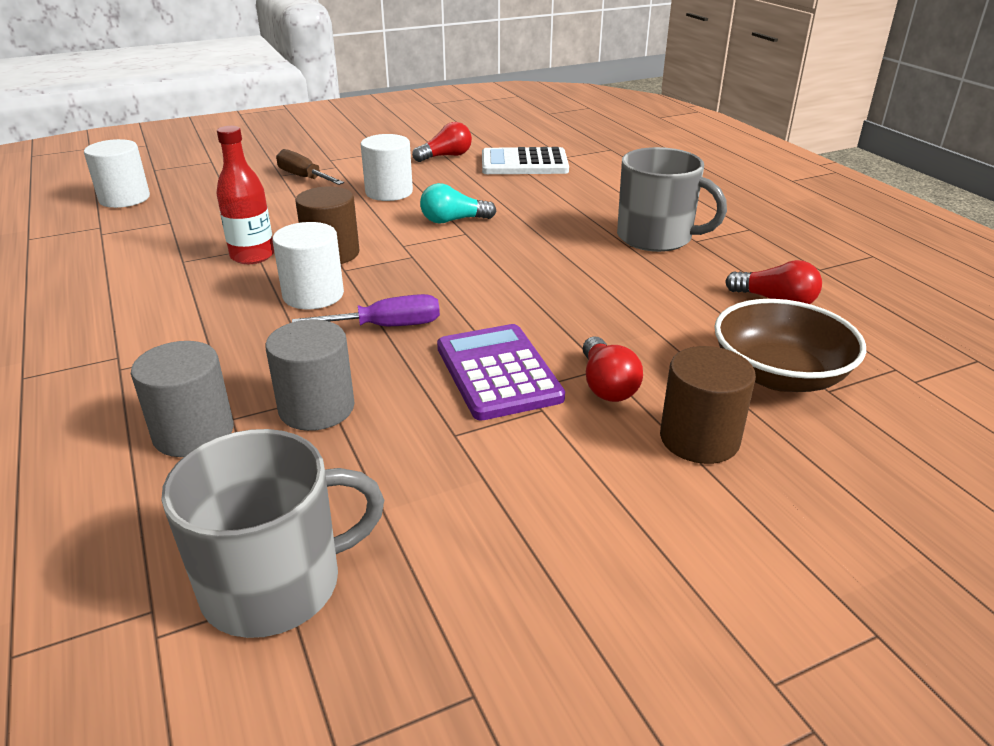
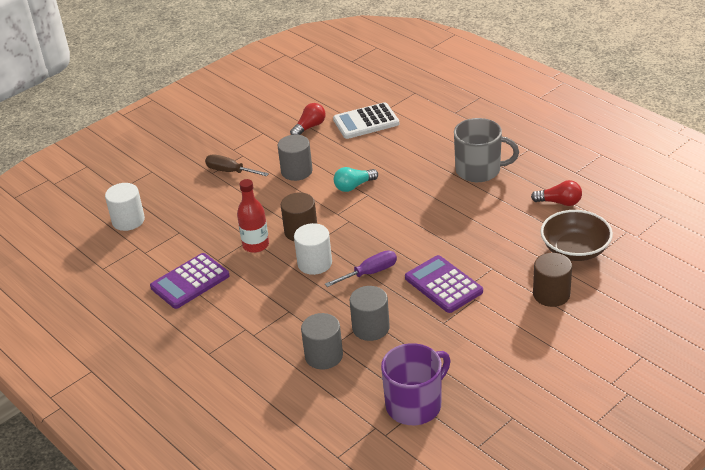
camera: 15 degrees left, 5 degrees up
(115, 277) = (190, 281): none -> purple calculator
(275, 584) = (415, 404): grey mug -> purple mug
(389, 192) = (296, 171): white cylinder -> grey cylinder
(606, 385) = (498, 278): red light bulb -> none

